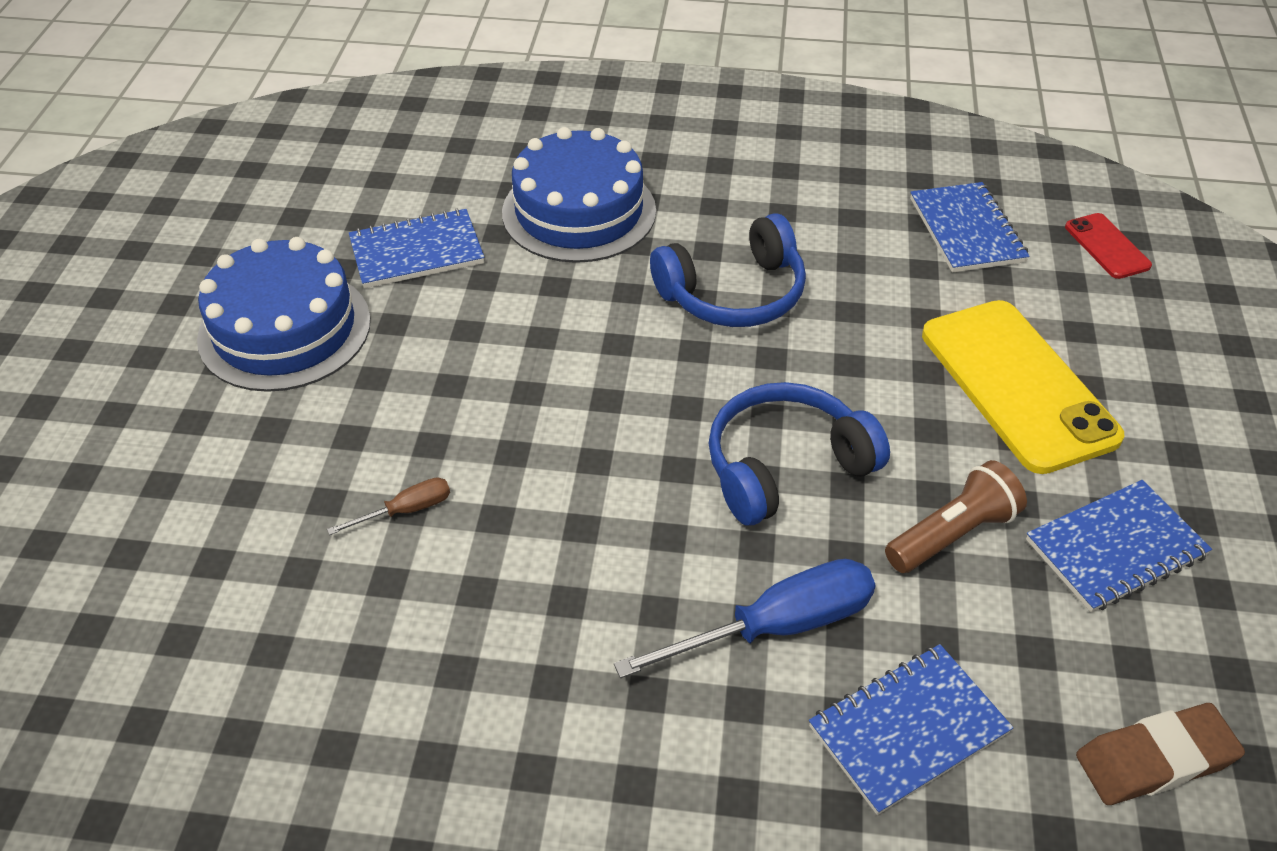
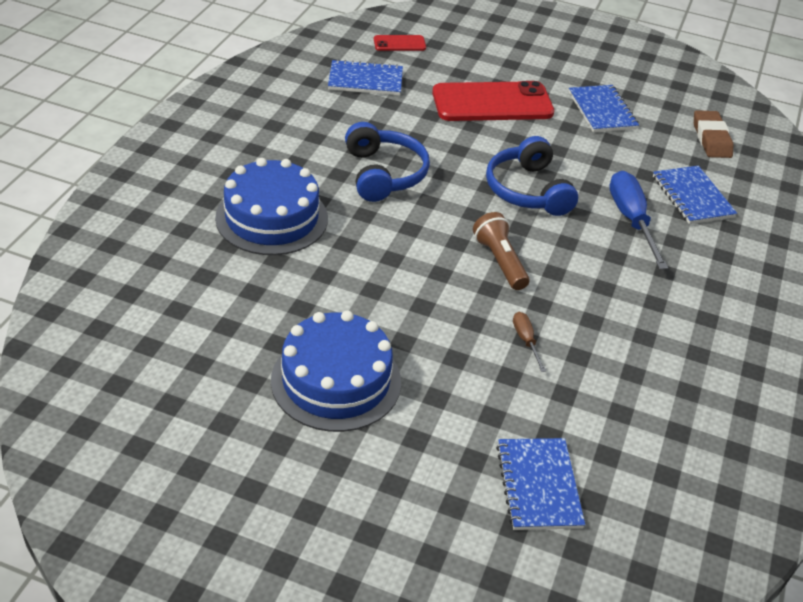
camera: 80 degrees left, 5 degrees down
(417, 252) = (278, 301): blue notebook -> blue notebook (538, 485)
(952, 534) = (585, 152): brown flashlight -> brown flashlight (500, 261)
(1017, 385) = (492, 103): yellow phone -> red phone

